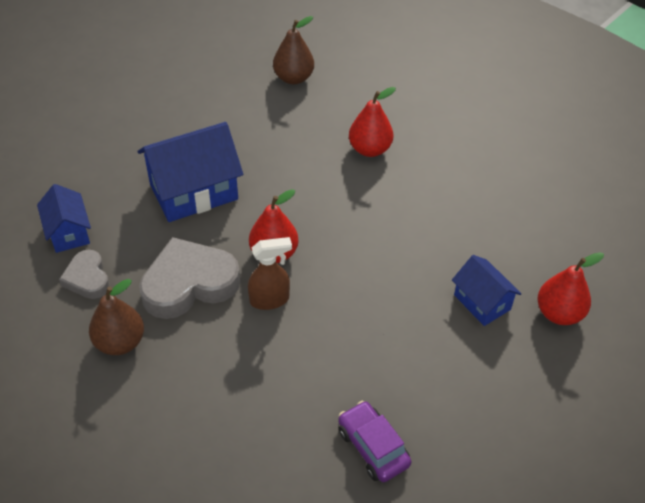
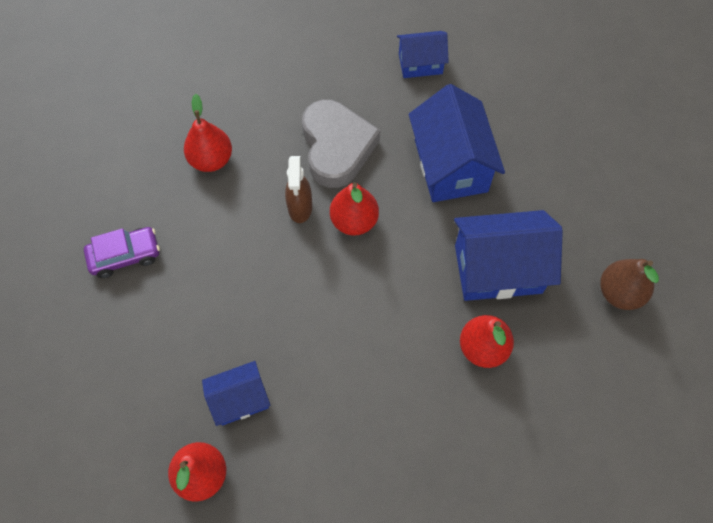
camera: 105 degrees right, 15 degrees up
(87, 278) = (364, 74): grey heart -> none
(120, 342) = (289, 91): brown pear -> none
(228, 396) = (211, 160): none -> red pear
(294, 148) = (498, 269): none -> blue house

